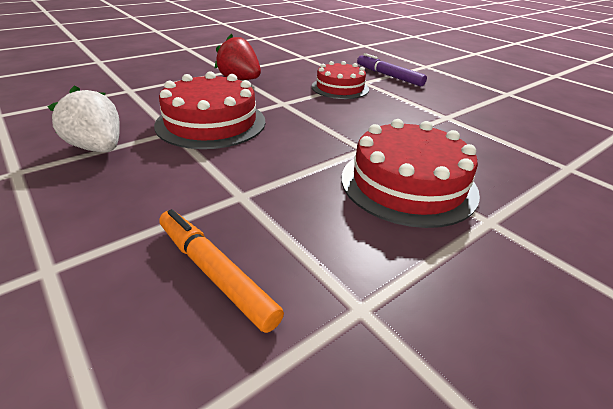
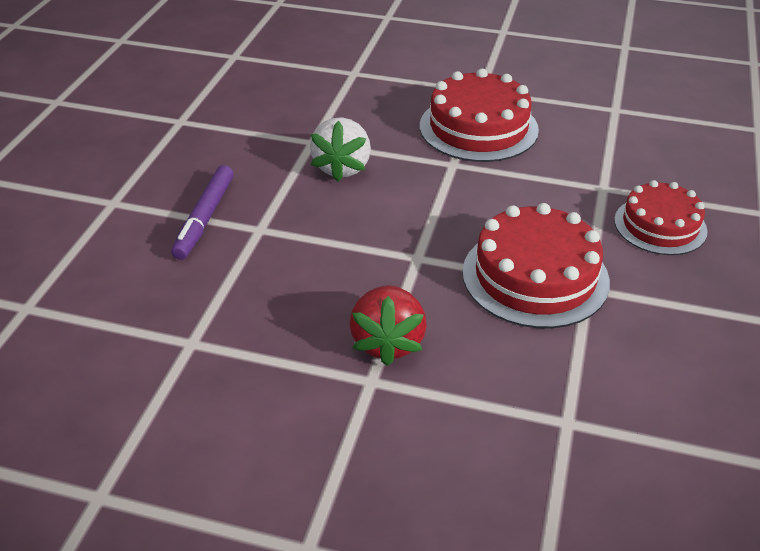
camera: 125 degrees left, 5 degrees up
(98, 148) = (680, 309): white strawberry -> white strawberry (342, 168)
(215, 273) = (669, 158): orange marker -> none
(340, 88) = (308, 238): red cake -> red cake (660, 225)

